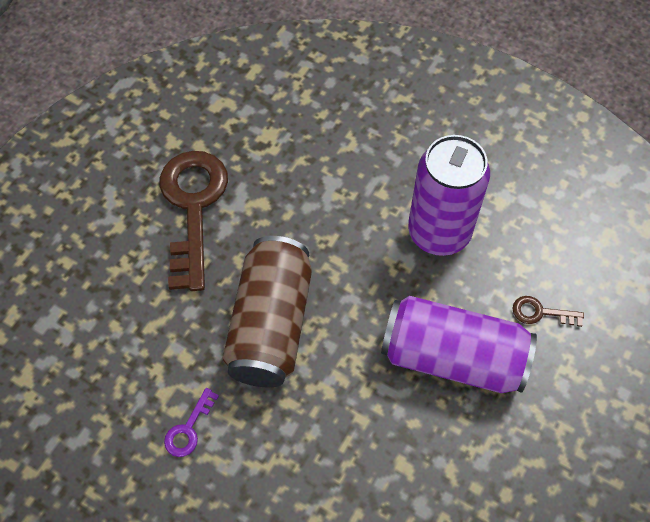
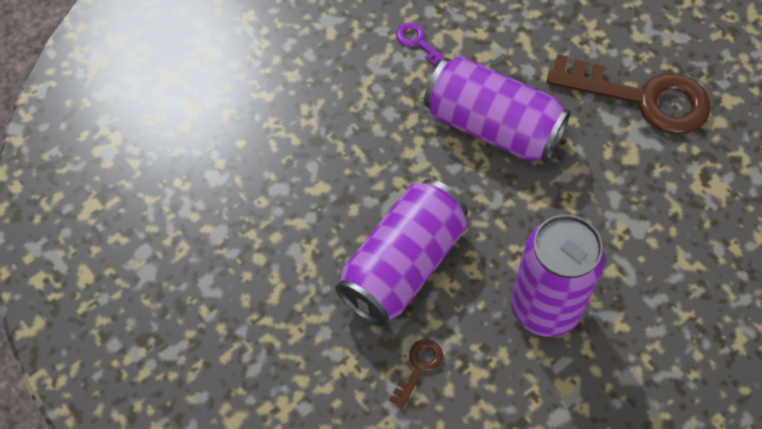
camera: 110 degrees right, 0 degrees up
(271, 325) = (492, 127): brown can -> purple can

